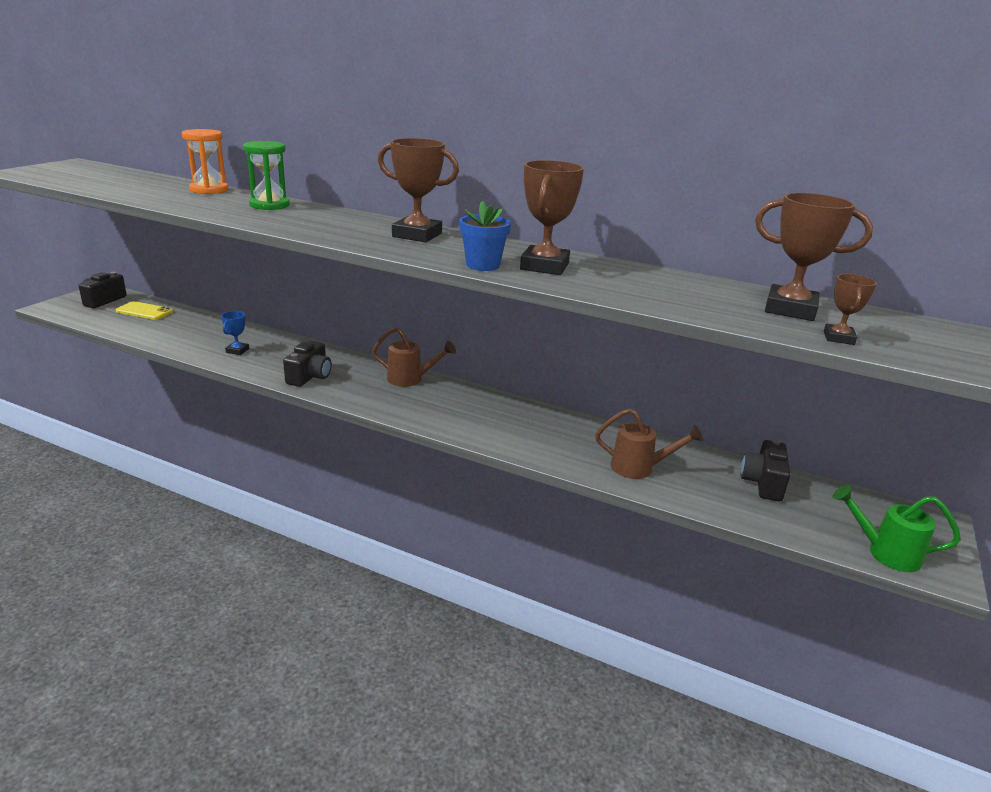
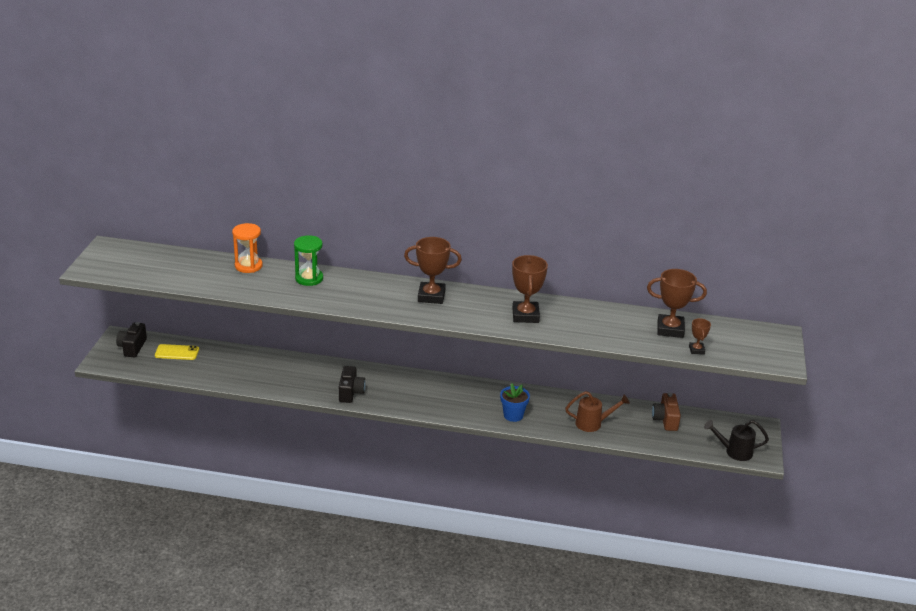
camera: 15 degrees left, 5 degrees up
(237, 350) = (281, 378): blue trophy -> none
(410, 379) = (420, 381): brown watering can -> none
(482, 265) = (490, 322): blue flower pot -> blue flower pot (513, 415)
(763, 483) = (665, 420): black camera -> brown camera
(885, 553) = (734, 452): green watering can -> black watering can

